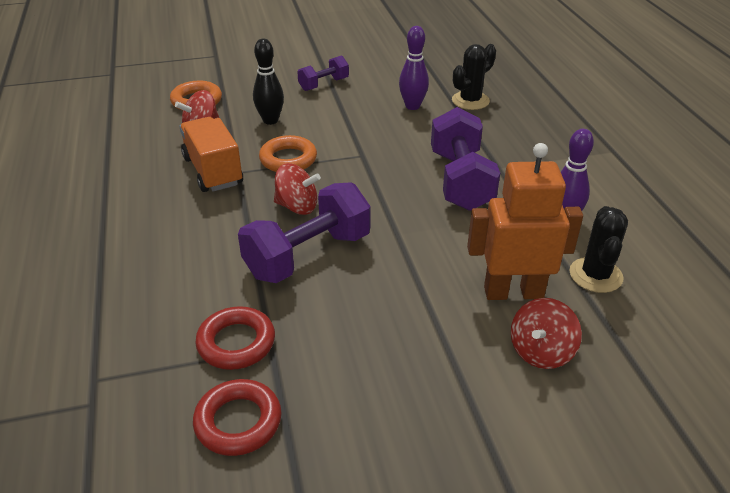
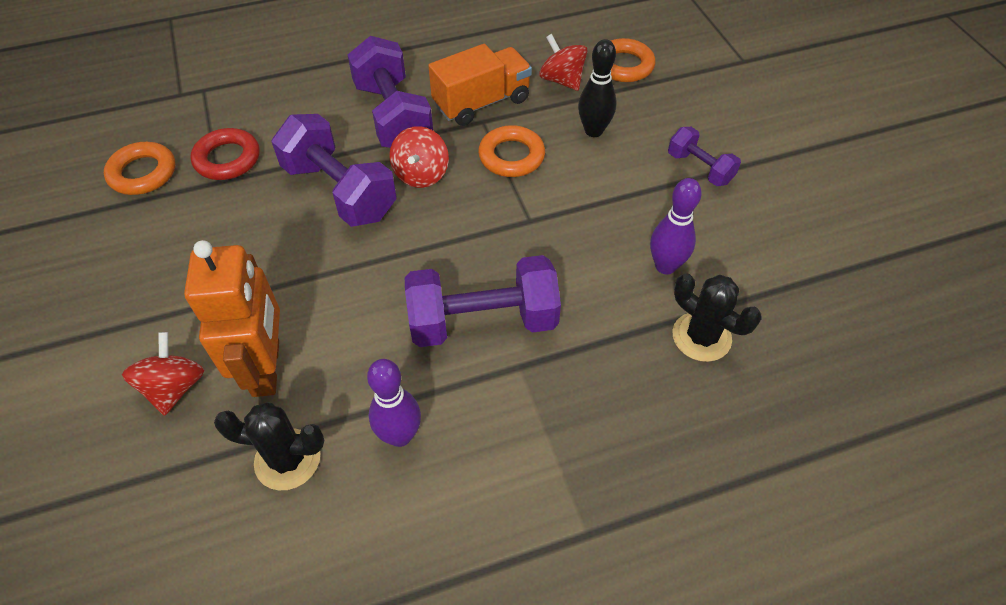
camera: 85 degrees right, 15 degrees up
(211, 222) = (393, 116): none -> purple dumbbell
(238, 422) = (143, 173): red ring -> orange ring
(541, 351) = (174, 387): red spinning top -> red spinning top turned 60 degrees clockwise

